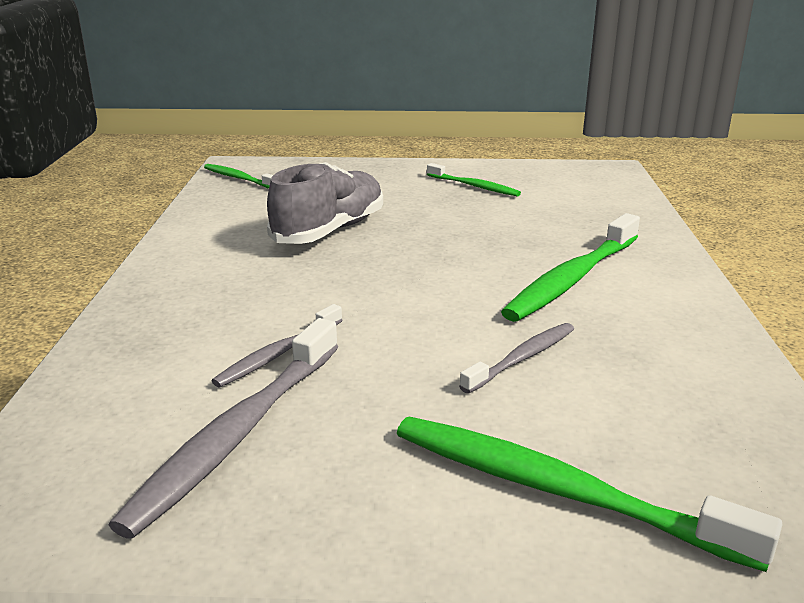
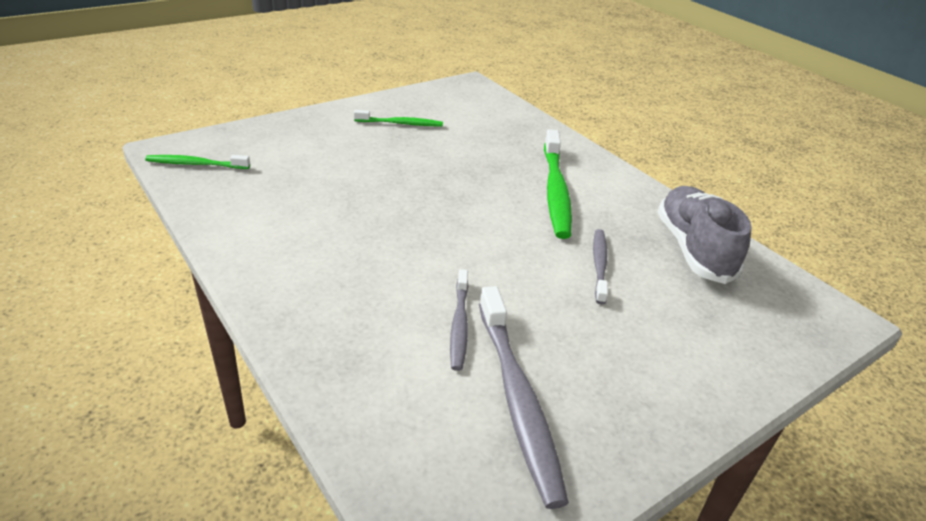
camera: 40 degrees left, 10 degrees up
(329, 231) = (349, 199): grey shoe -> grey shoe (693, 249)
(557, 490) = (713, 347): green toothbrush -> none

